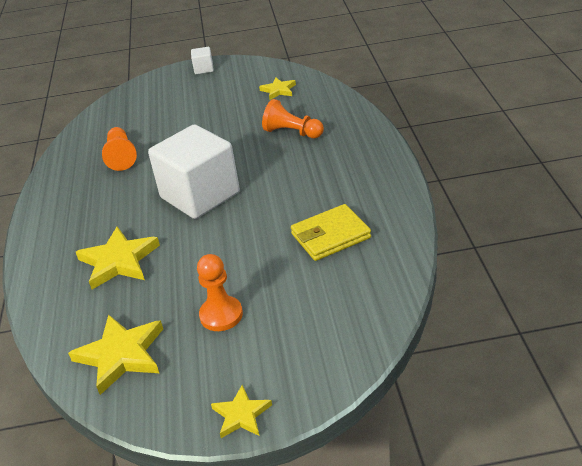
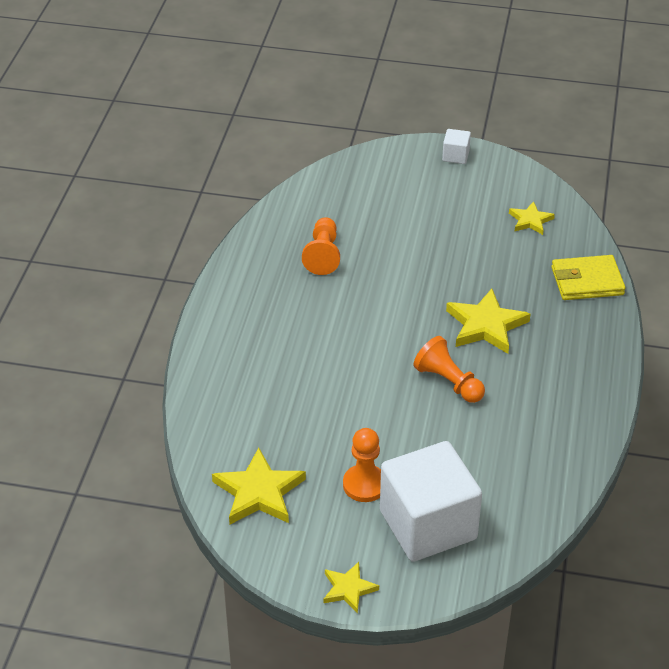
camera: 15 degrees right, 5 degrees up
(118, 261) = (284, 388): yellow star -> yellow star (485, 325)
(200, 195) = (391, 337): white cube -> white cube (428, 525)
(292, 132) = (521, 288): orange pawn -> orange pawn (448, 382)
(330, 236) = (506, 436): yellow wallet -> yellow wallet (587, 281)

